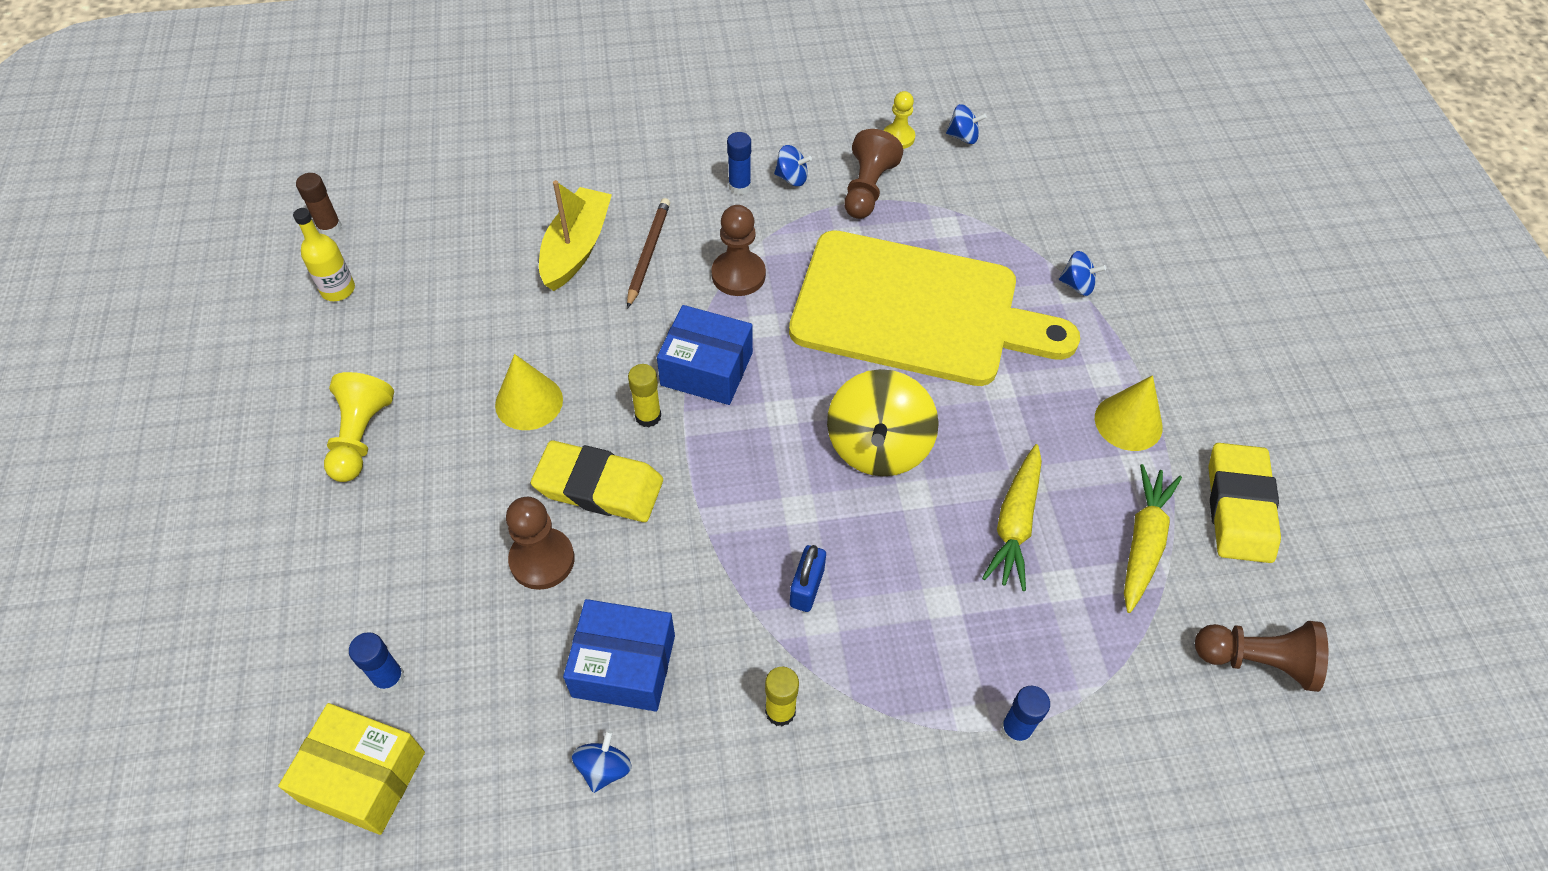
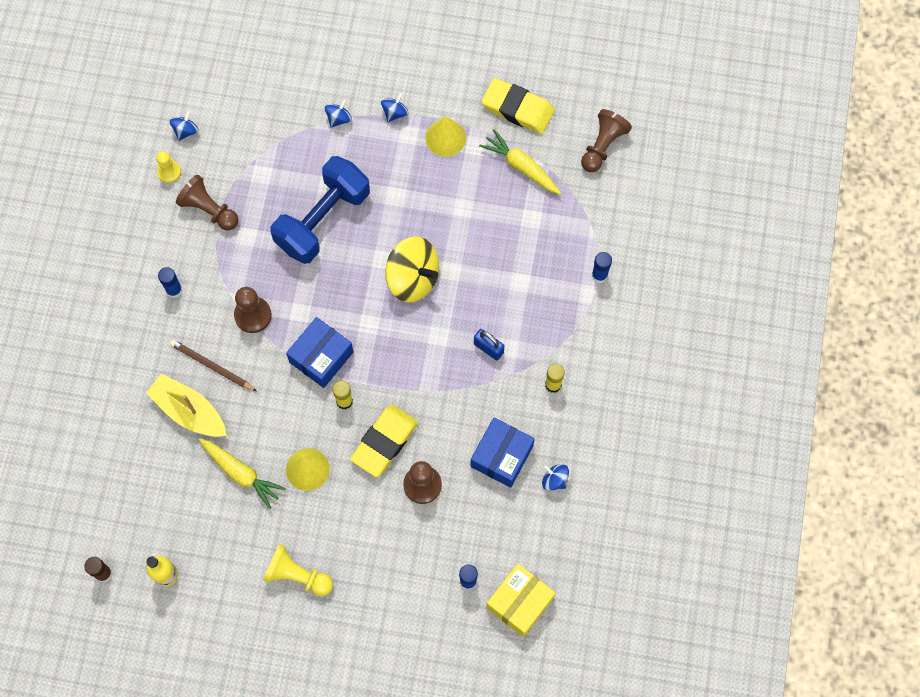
camera: 70 degrees left, 15 degrees up
(792, 178) = (179, 254): blue spinning top -> blue spinning top (395, 113)
(915, 311) = (323, 220): yellow cutting board -> blue dumbbell
(1015, 523) = (487, 226): yellow carrot -> yellow carrot (241, 473)

